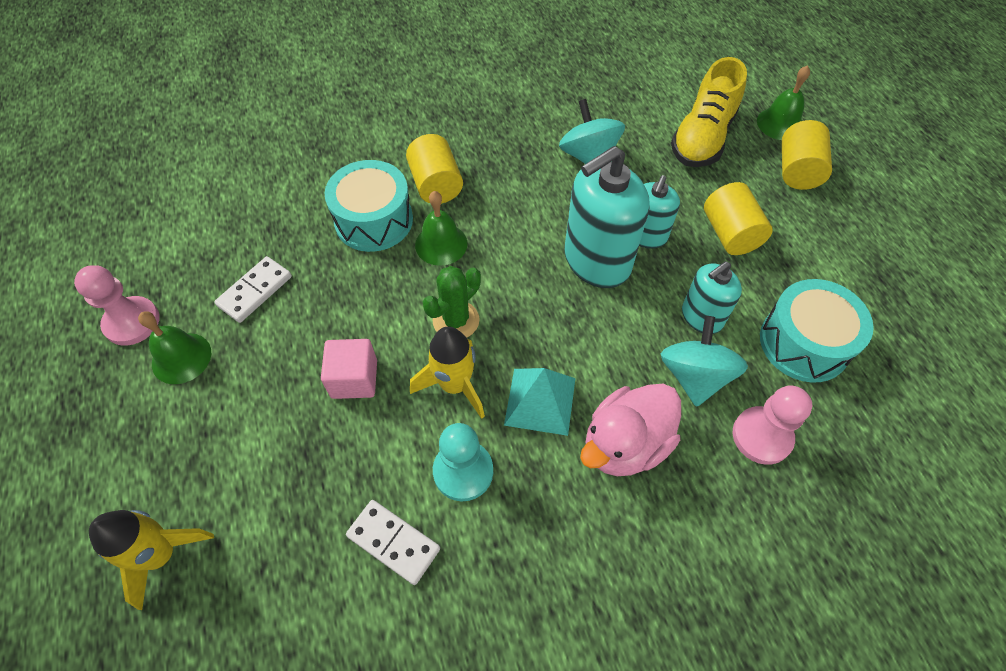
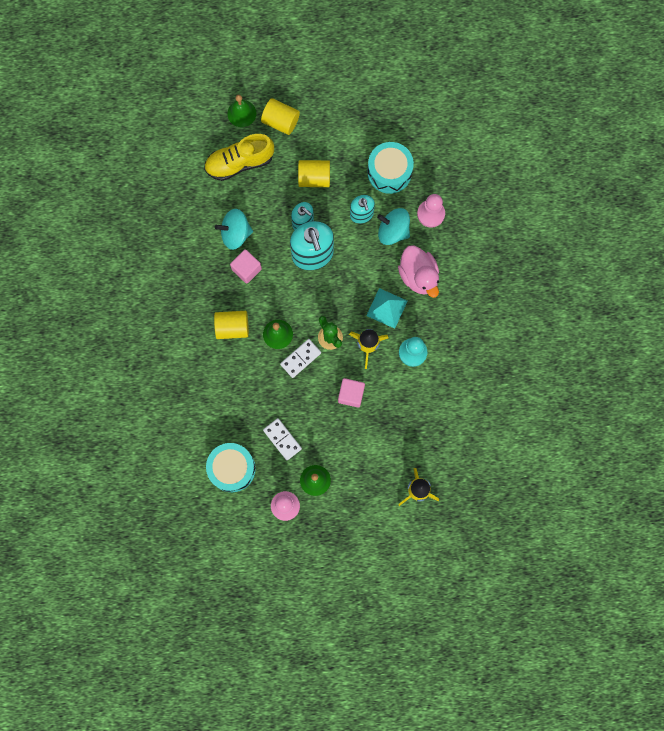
camera: 75 degrees left, 20 degrees up
(374, 220) = (250, 368): turquoise drum -> turquoise drum (232, 469)
(393, 542) = (437, 390): white domino -> white domino (300, 358)
(537, 181) = (246, 269): none -> pink cube
(702, 137) = (239, 163): yellow shoe -> yellow shoe turned 120 degrees clockwise

